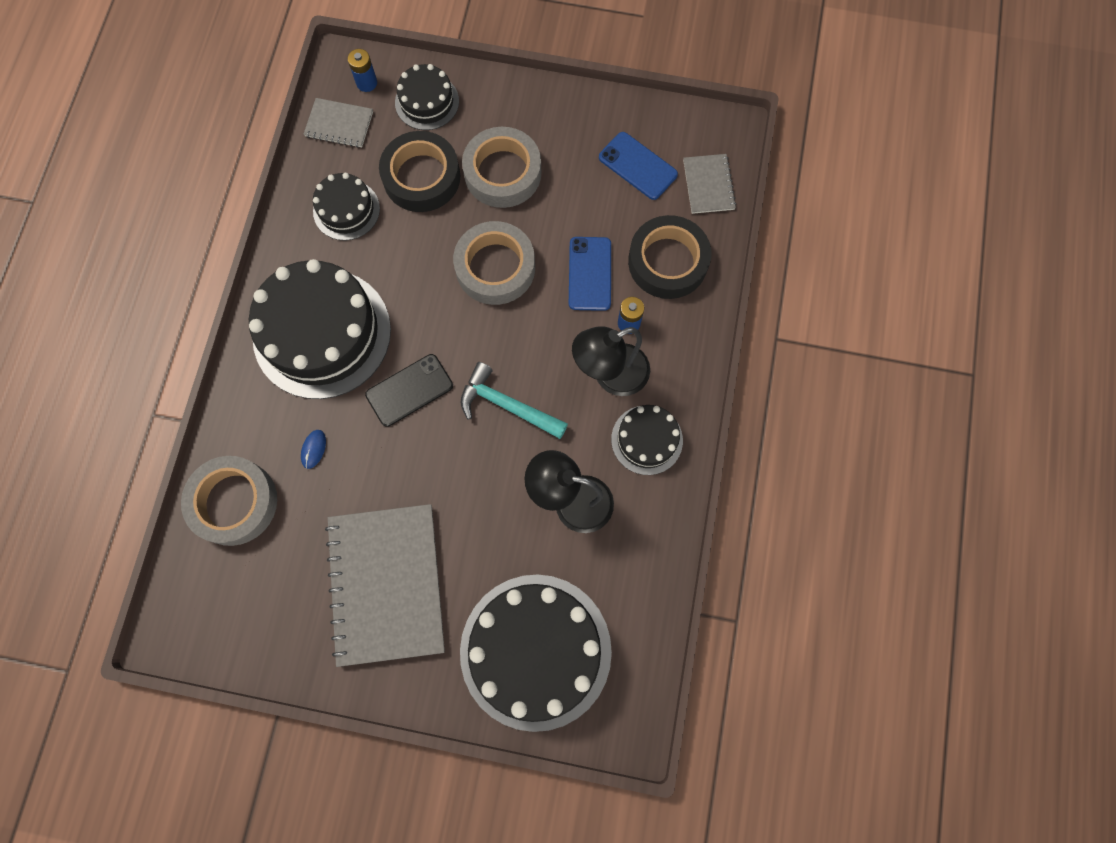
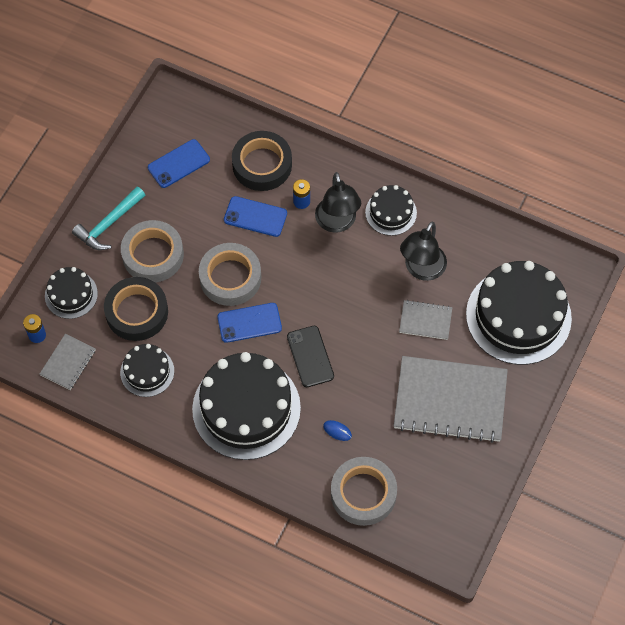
camera: 75 degrees left, 10 degrees down
(439, 306) = (249, 323): none -> blue phone
(507, 405) = (340, 294): turquoise hammer -> turquoise hammer (109, 224)
(708, 185) = (210, 123): grey notebook -> grey notebook (425, 321)

